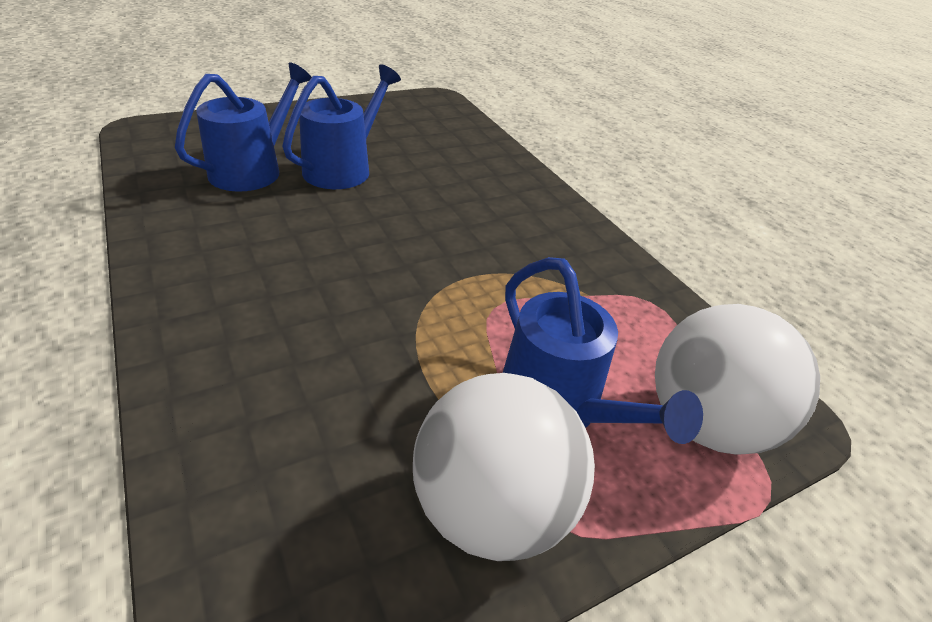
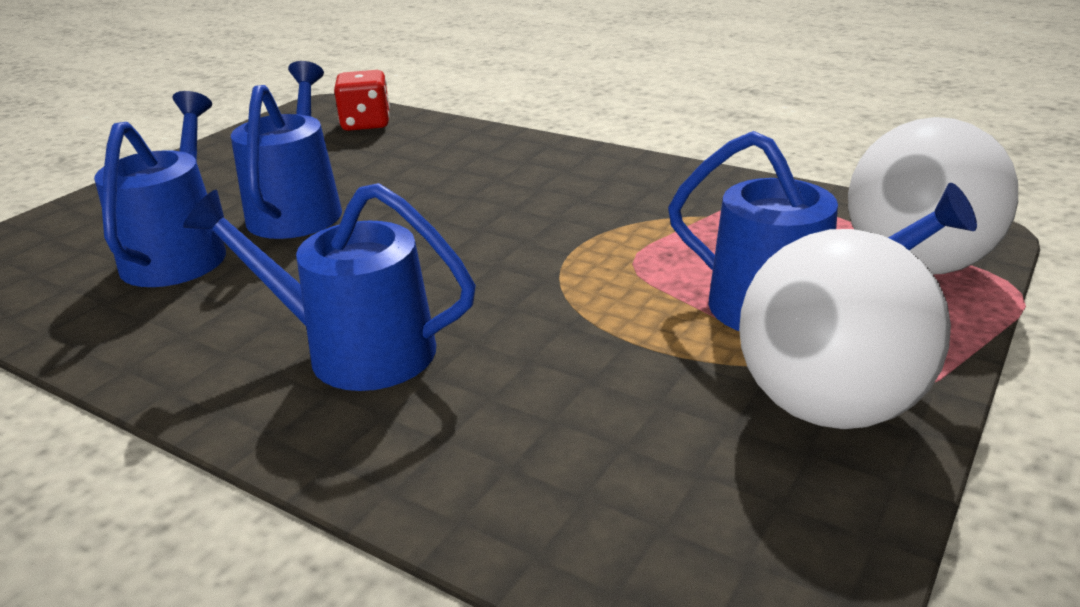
camera: 25 degrees left, 10 degrees down
(261, 285) = (354, 350): none -> blue watering can
(449, 122) = (366, 124): none -> red dice

